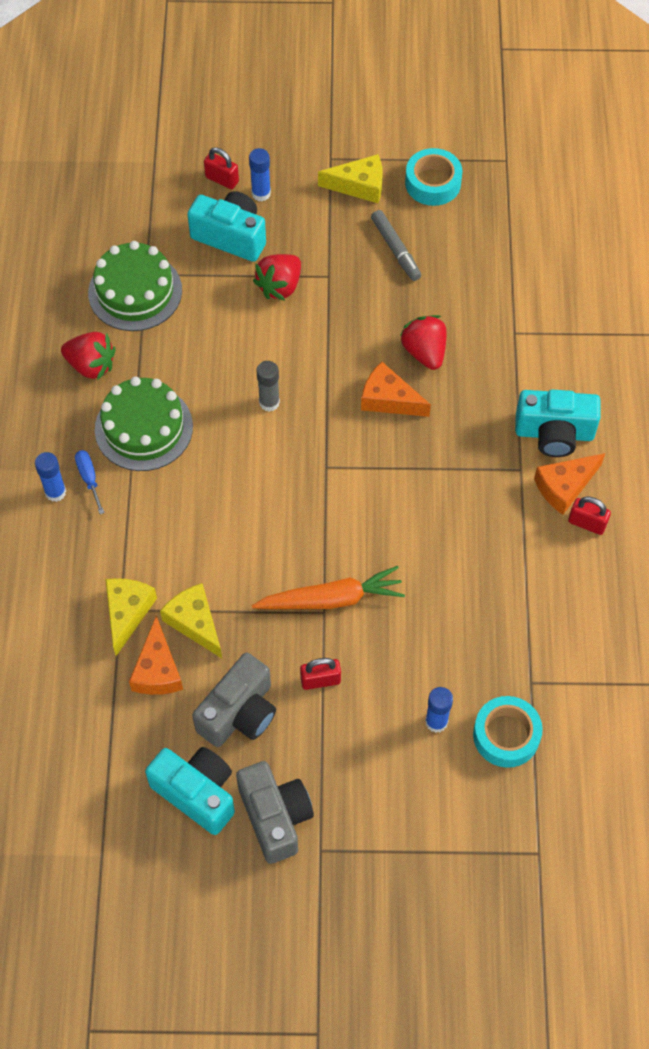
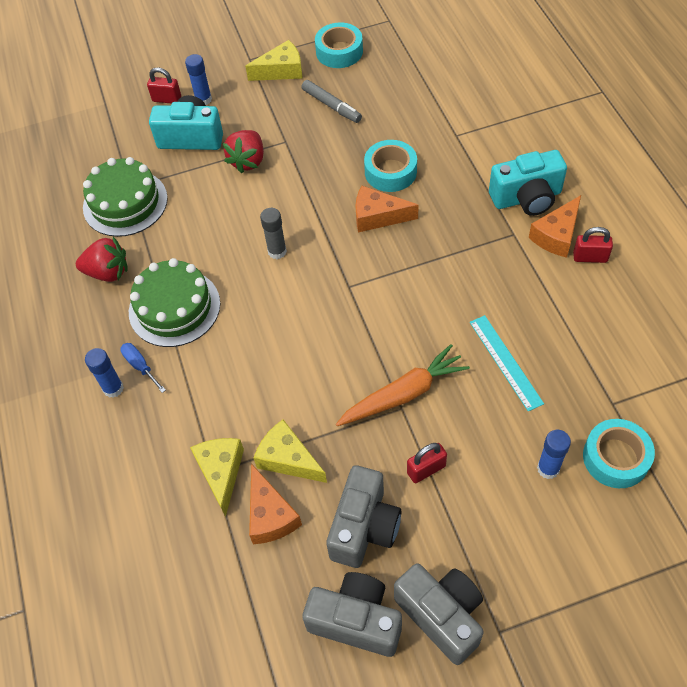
camera: 15 degrees left, 5 degrees down
(197, 793) = (356, 621): turquoise camera -> grey camera
(424, 352) = (390, 172): red strawberry -> turquoise tape
(446, 602) = (505, 362): none -> turquoise ruler

